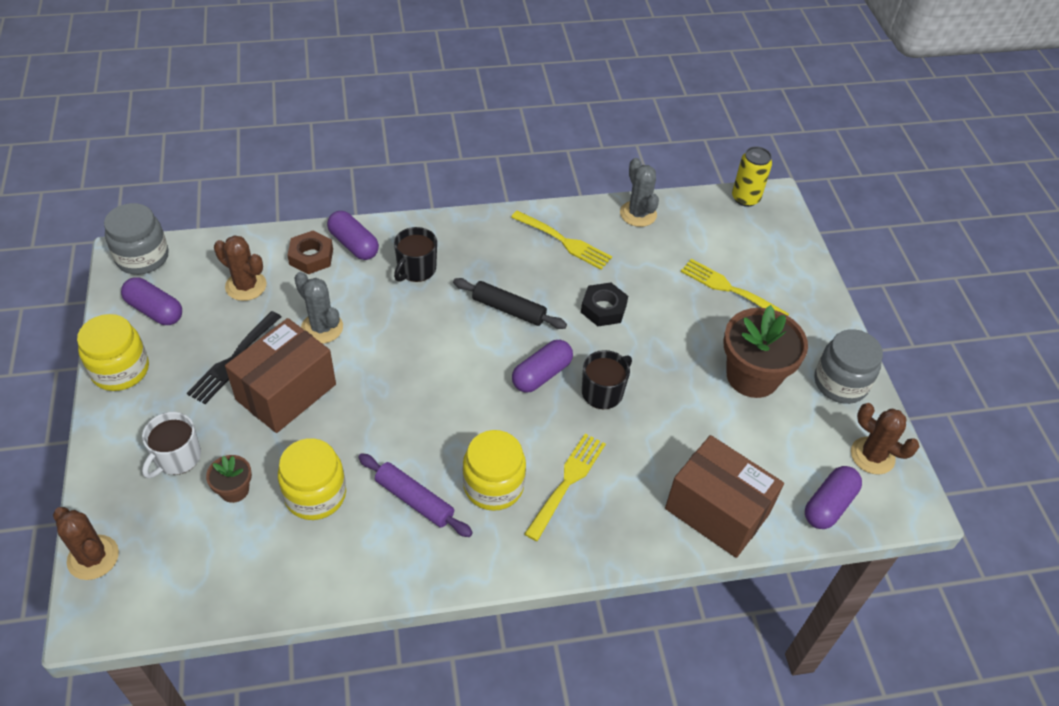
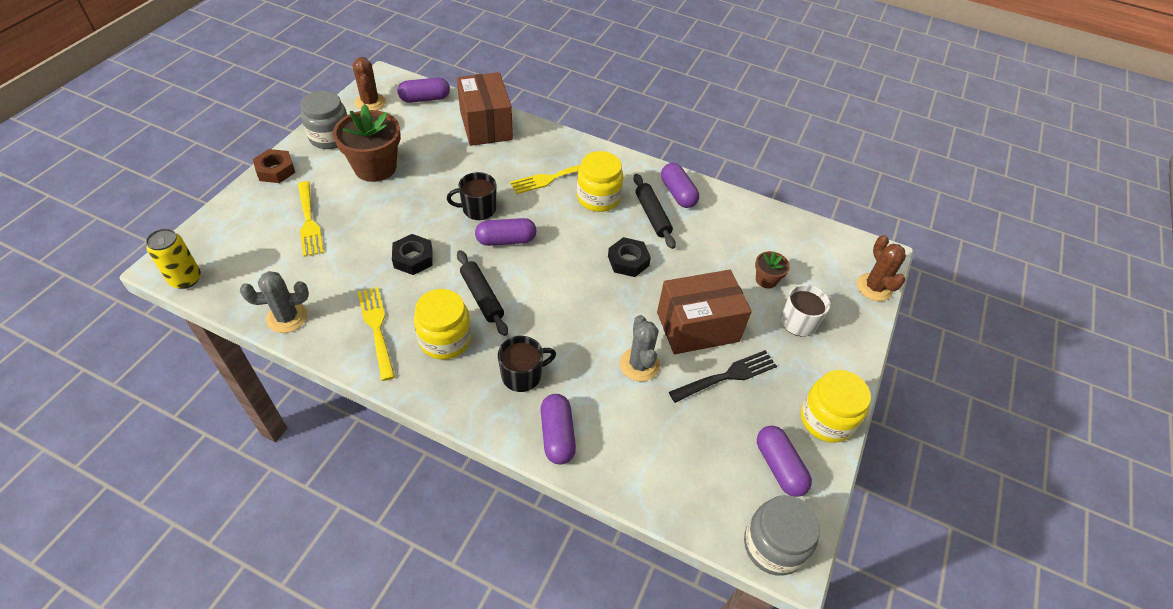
camera: 145 degrees left, 0 degrees up
(246, 286) = (683, 446): brown cactus -> none
(311, 257) = (605, 444): brown nut -> brown nut (276, 170)
(315, 495) = (713, 250): yellow jar -> yellow jar (445, 339)
(401, 424) = (628, 261): none -> black nut
(405, 555) = (678, 193): none -> purple capsule
(414, 500) = (652, 215): purple rolling pin -> black rolling pin
(638, 214) = (287, 317): grey cactus -> grey cactus turned 60 degrees clockwise

